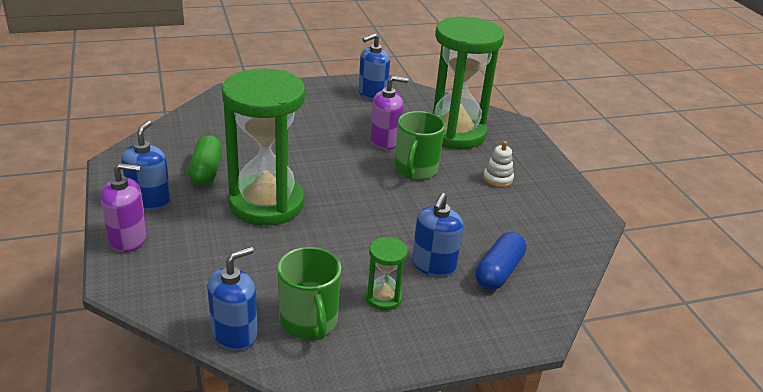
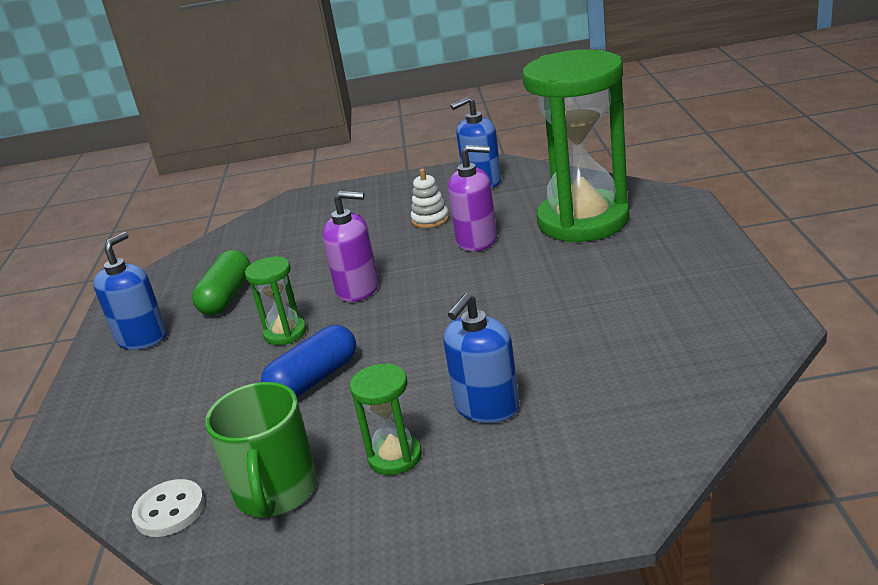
camera: 20 degrees right, 5 degrees down
(128, 239) = (96, 387): purple soap dispenser -> purple soap dispenser (358, 289)
(234, 334) = (169, 510): blue soap dispenser -> white button
(266, 203) = (285, 333): green hourglass -> green hourglass, size x0.43
(415, 169) = (507, 274): green mug -> none
(497, 179) = (627, 279): white stacking toy -> white stacking toy (430, 219)
(498, 272) = (585, 413): blue capsule -> blue capsule (314, 380)

